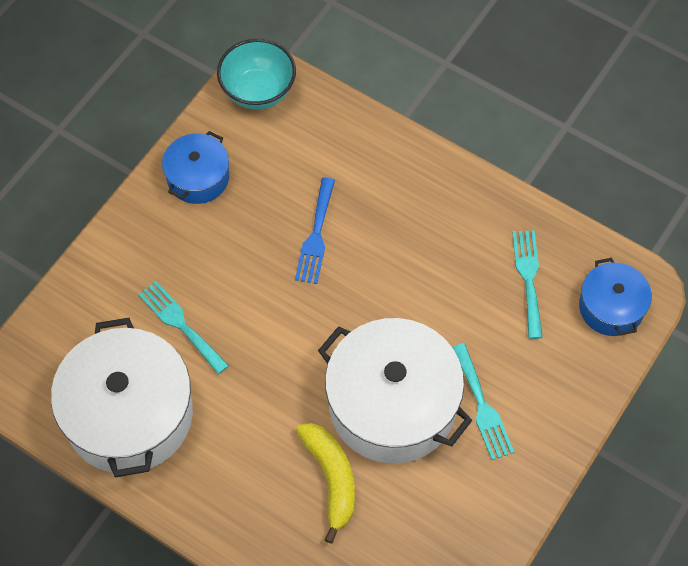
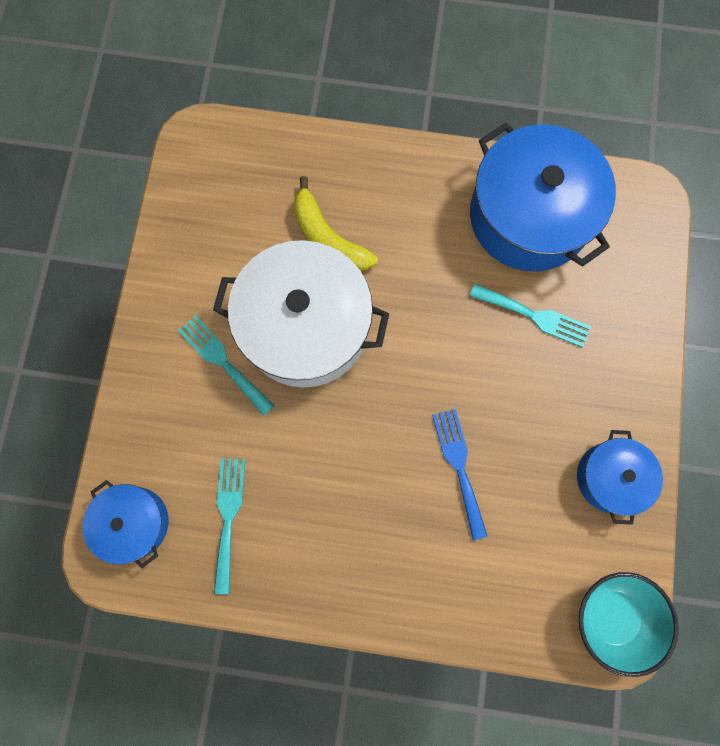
camera: 155 degrees right, 15 degrees up
(129, 415) = (529, 216): white pot -> blue pot
(528, 278) = (228, 517): turquoise fork -> turquoise fork turned 150 degrees counterclockwise

